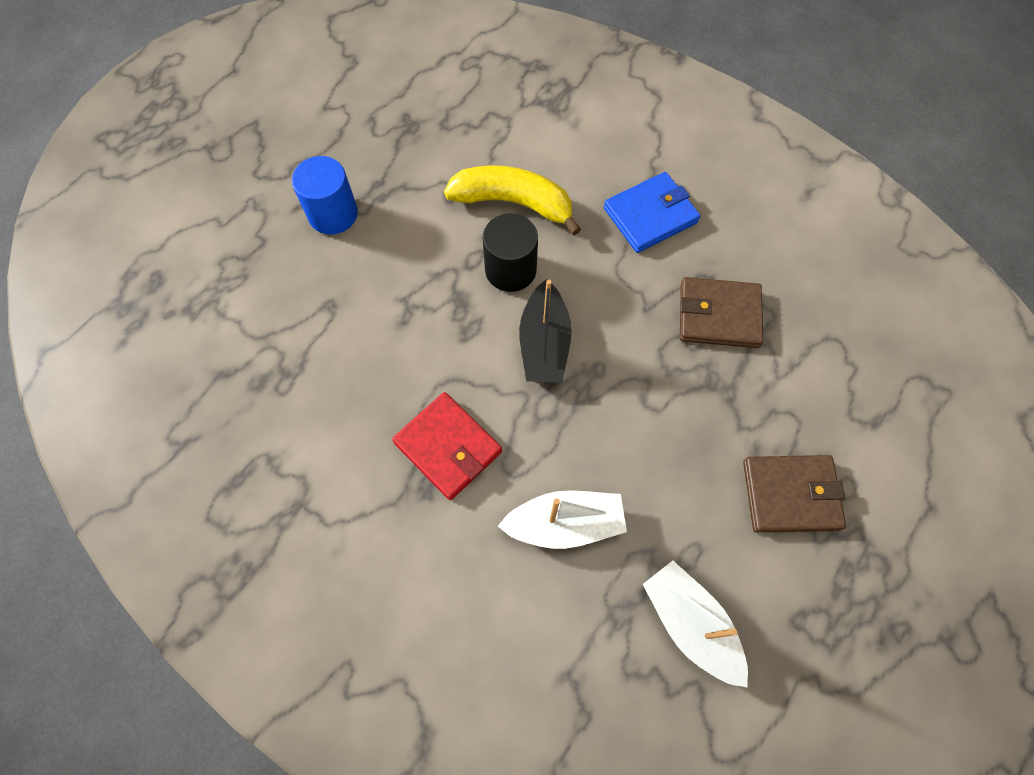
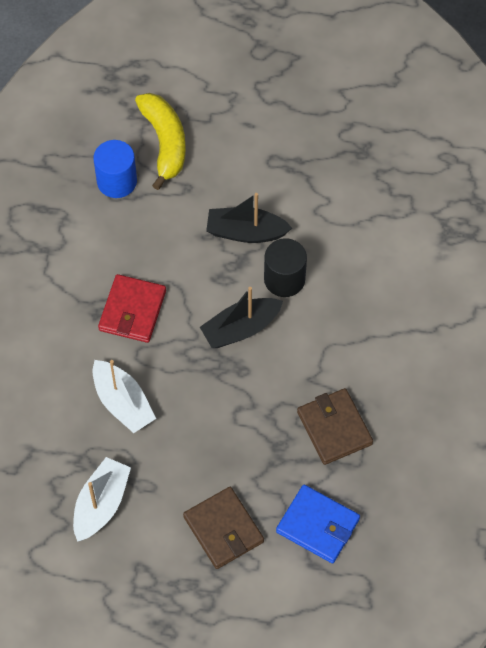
camera: 60 degrees right, 5 degrees down
(333, 214) = (256, 148): blue cylinder -> blue cylinder (117, 181)
(428, 276) = (246, 232): none -> black boat
(513, 203) = (341, 253): yellow banana -> yellow banana (164, 143)
(650, 215) = (390, 346): blue wallet -> blue wallet (318, 525)

